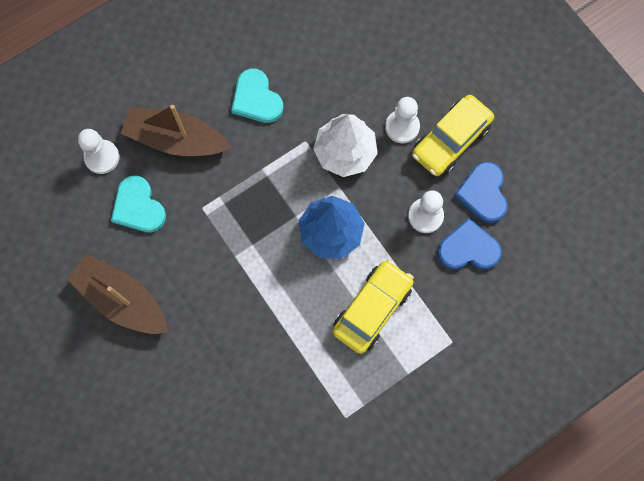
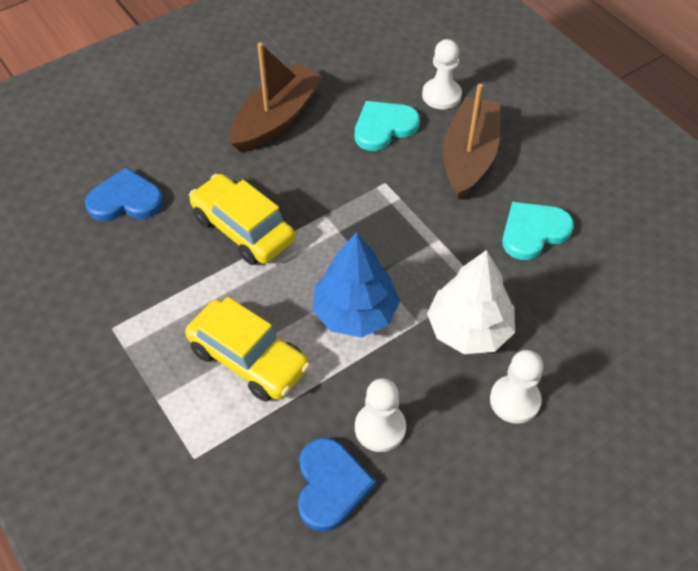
camera: 90 degrees right, 20 degrees down
(450, 141) = (500, 467): yellow car -> yellow car (243, 229)
(483, 193) = (418, 511): blue heart -> blue heart (126, 200)

